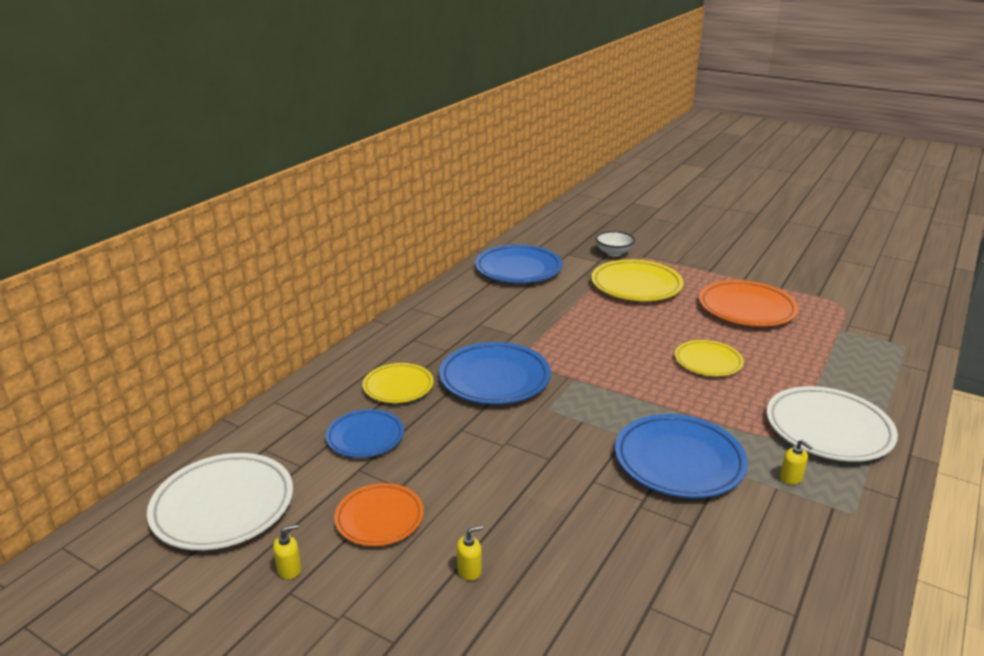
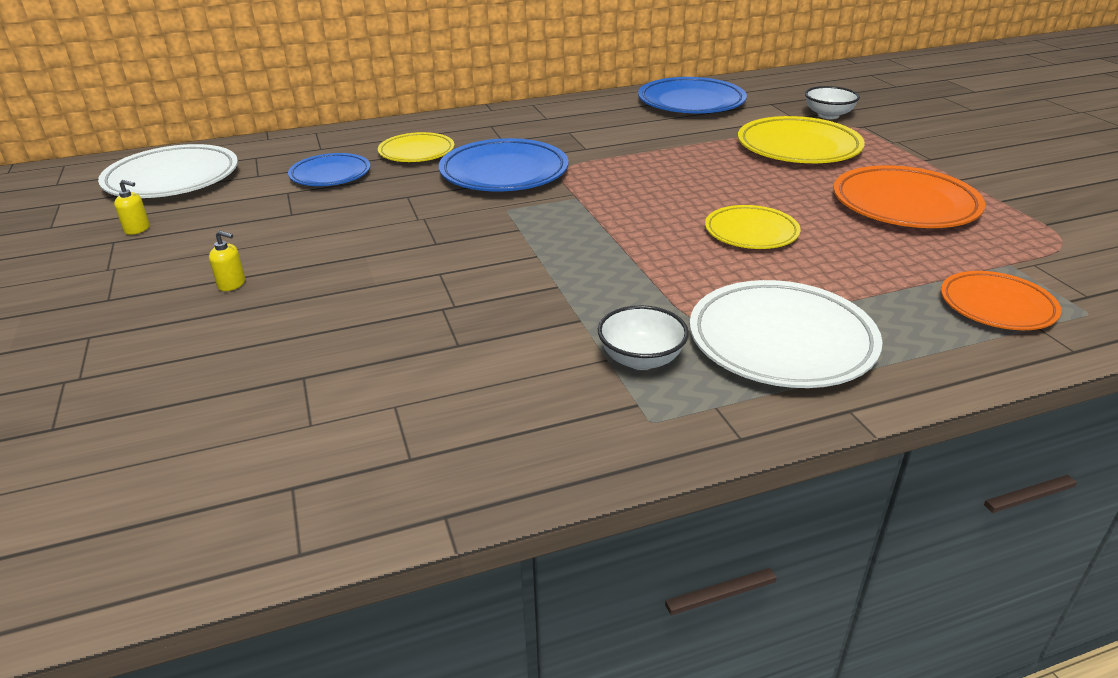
camera: 40 degrees right, 5 degrees up
(379, 518) = (241, 226): orange plate -> orange plate (997, 306)
(679, 461) = (548, 294): blue plate -> none
(791, 478) = (641, 359): yellow soap dispenser -> white bowl

